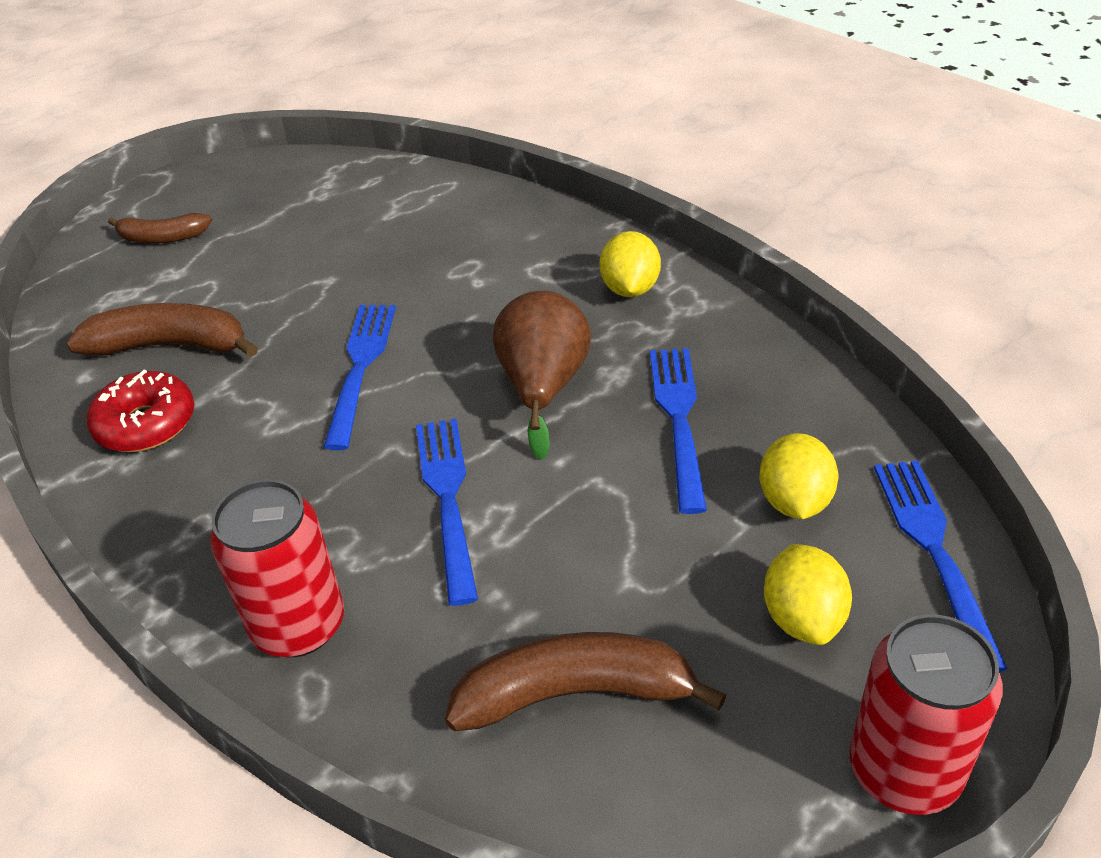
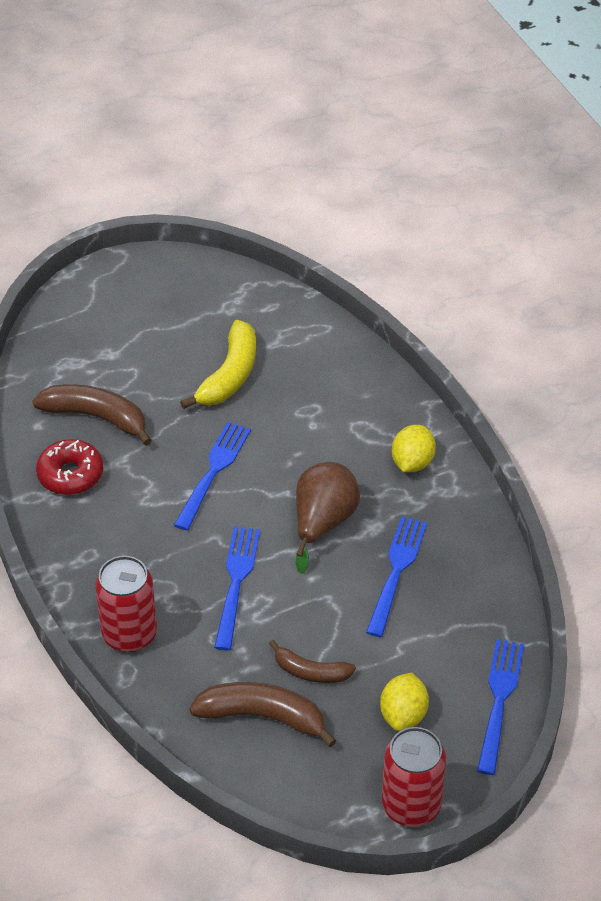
camera: 15 degrees right, 5 degrees up
(162, 238) = (109, 318): brown banana -> brown banana (310, 672)
(344, 257) = (230, 375): none -> yellow banana
(794, 501) = (437, 647): yellow lemon -> none

